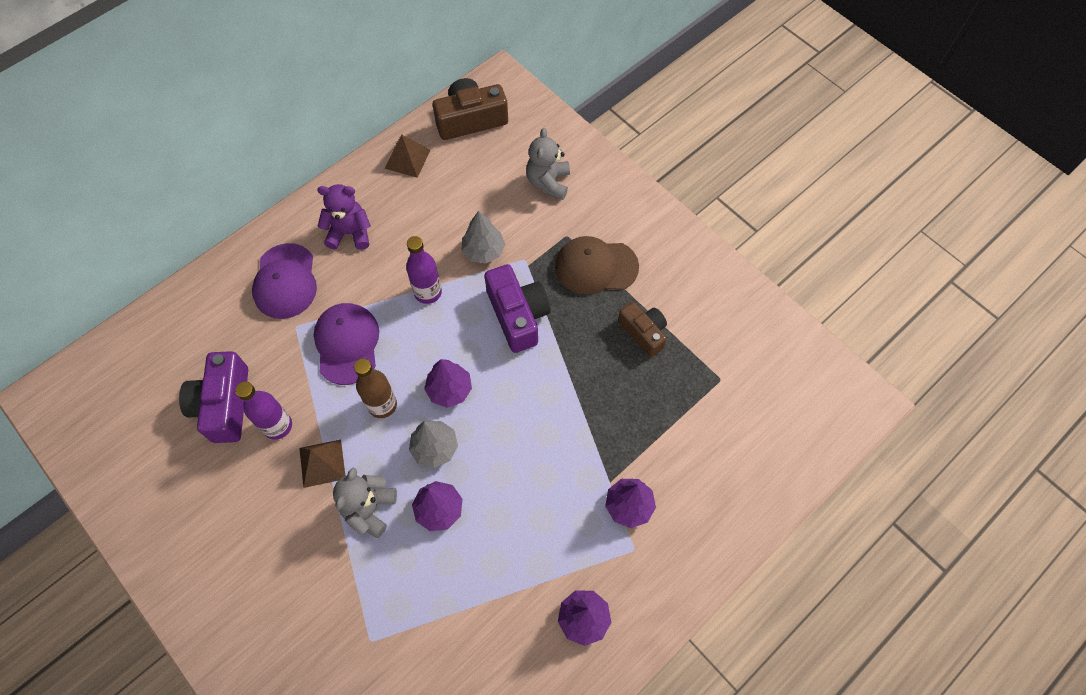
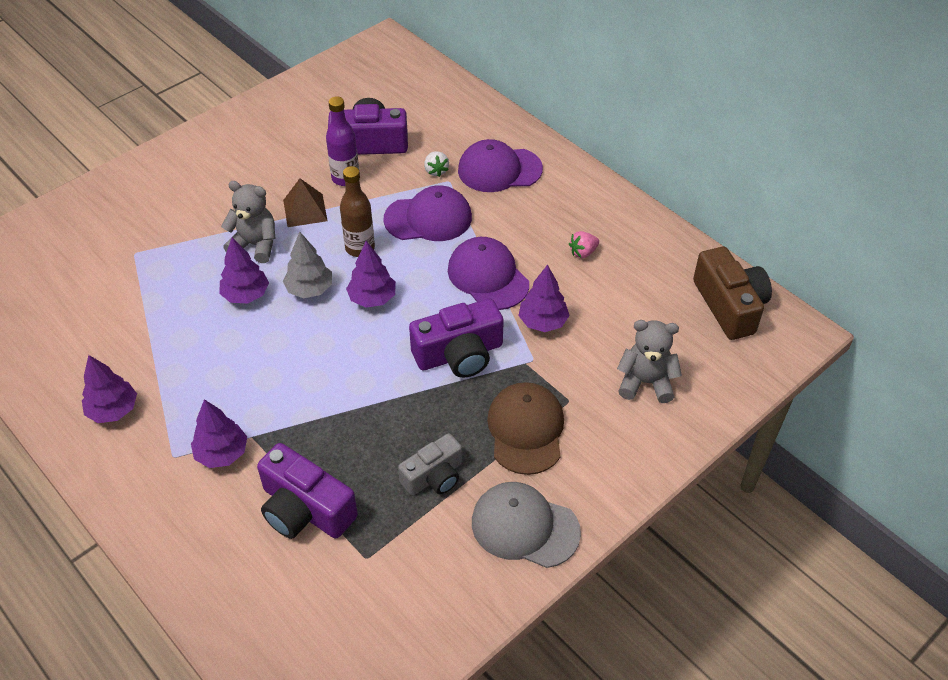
camera: 90 degrees right, 15 degrees down
(279, 338) = (436, 171): none -> white strawberry
(350, 233) = (559, 211): purple teddy bear -> none
(403, 217) = (583, 252): none -> pink strawberry
(407, 159) = (662, 251): brown pyramid -> none
(428, 292) = (488, 276): purple bottle -> purple cap
(483, 251) = (542, 322): grey tree -> purple tree
(643, 332) = (434, 476): brown camera -> grey camera
(680, 429) = (305, 509): none -> purple camera
(684, 270) = (524, 527): none -> grey cap

